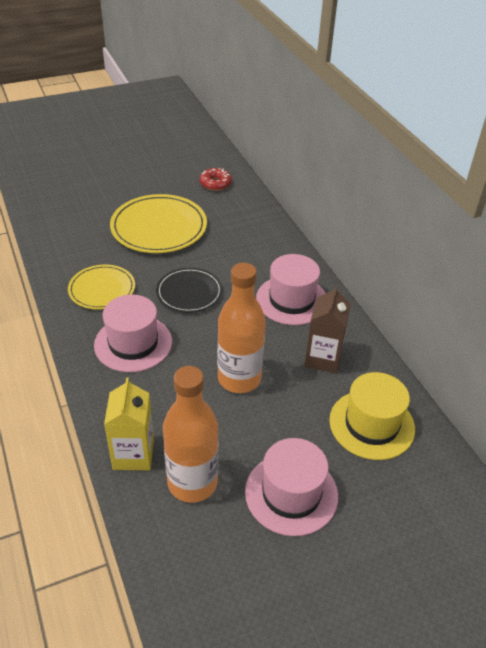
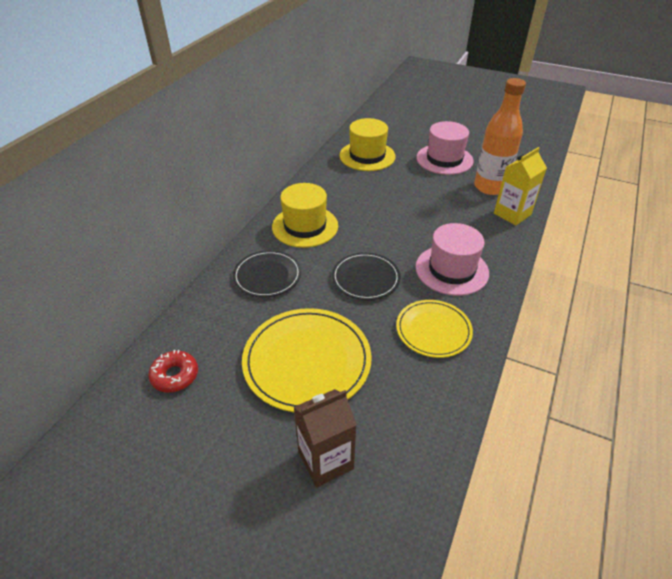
camera: 130 degrees left, 0 degrees up
(239, 378) = (406, 209): orange bottle -> none
(254, 250) = (267, 276): none -> black plate
(291, 300) = (305, 226): pink hat -> yellow hat
(323, 358) = (343, 189): brown carton -> brown carton (325, 460)

